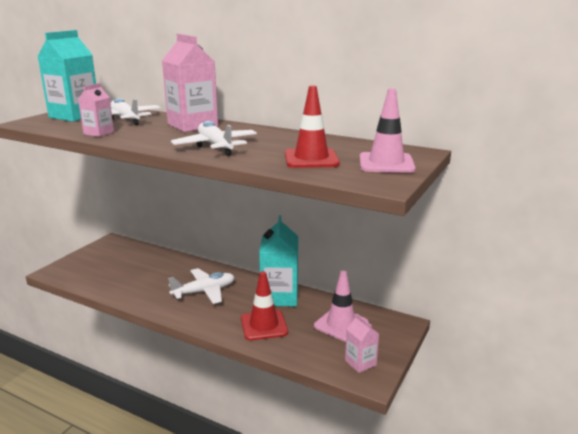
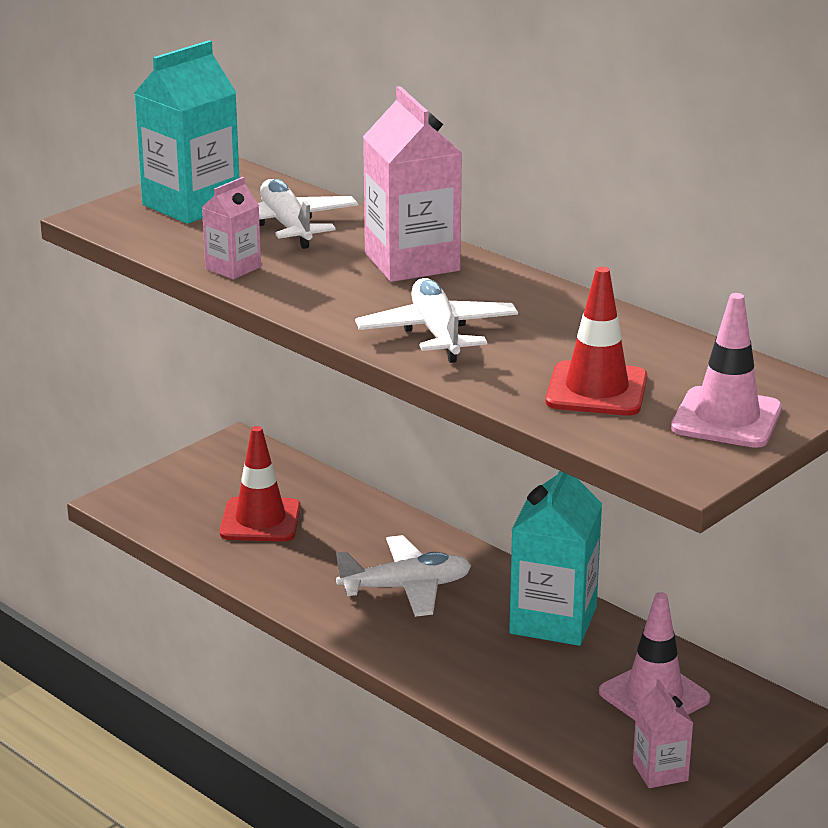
camera: 15 degrees right, 5 degrees up
(264, 325) = (503, 674): red traffic cone -> red traffic cone (260, 520)

